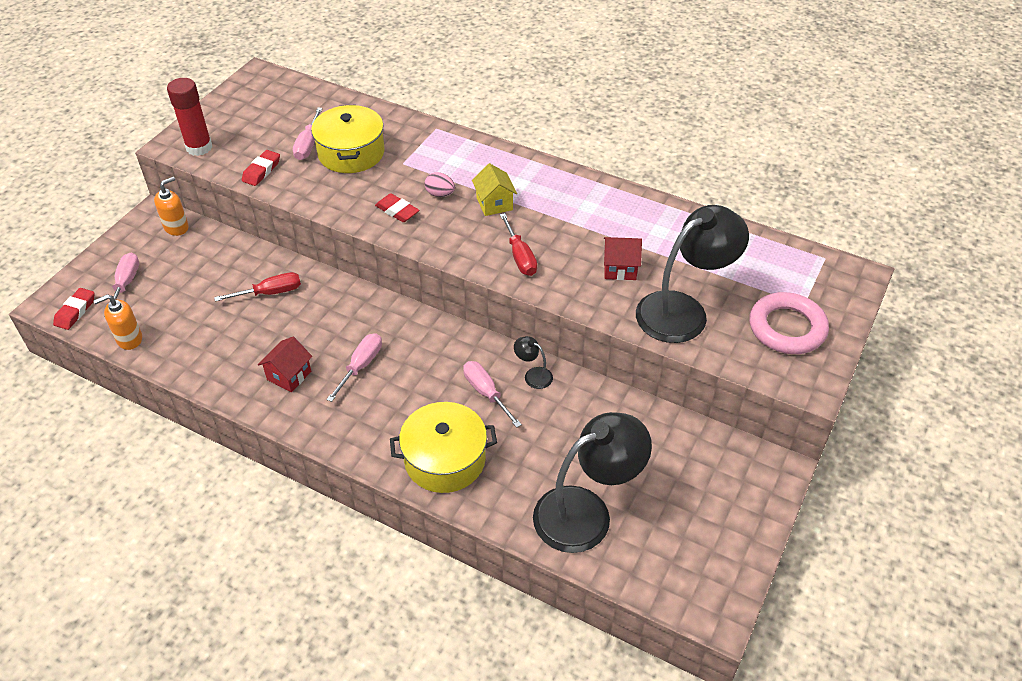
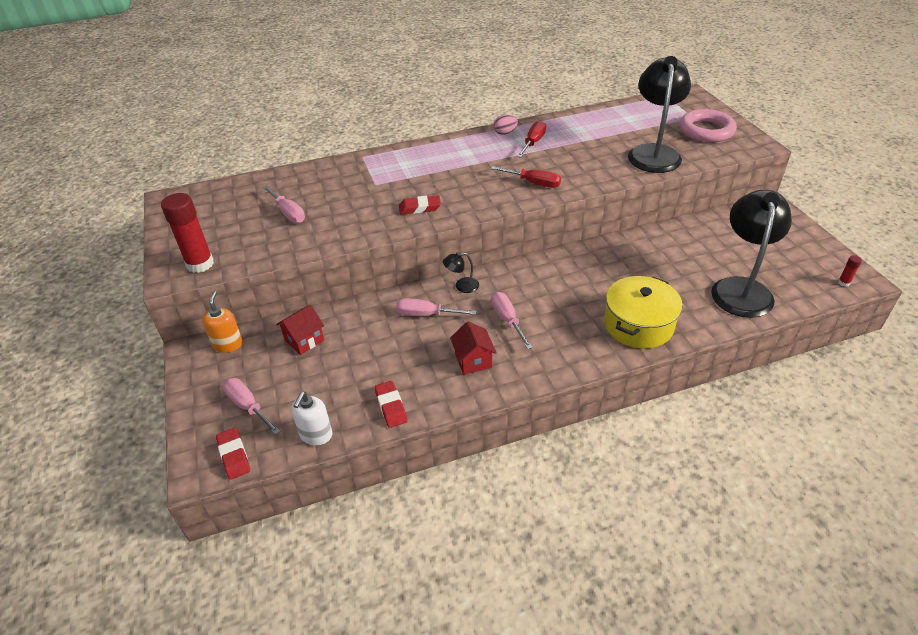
camera: 45 degrees left, 5 degrees down
(129, 339) = (316, 435): orange soap dispenser -> white soap dispenser
(261, 171) = (280, 246): red eraser -> red eraser (391, 406)
(270, 293) = (374, 329): red screwdriver -> red screwdriver (533, 143)
(351, 153) = (329, 199): yellow pot -> none
(440, 194) = (430, 184): pink egg -> pink egg (505, 133)
(486, 393) = (598, 278): pink screwdriver -> pink screwdriver (426, 314)
(494, 204) = (470, 169): yellow house -> none
(533, 375) = (605, 251): black lamp -> black lamp (462, 286)
(620, 268) = (592, 155): red house -> red house (304, 340)
(693, 598) = (844, 283): none -> red glue stick

